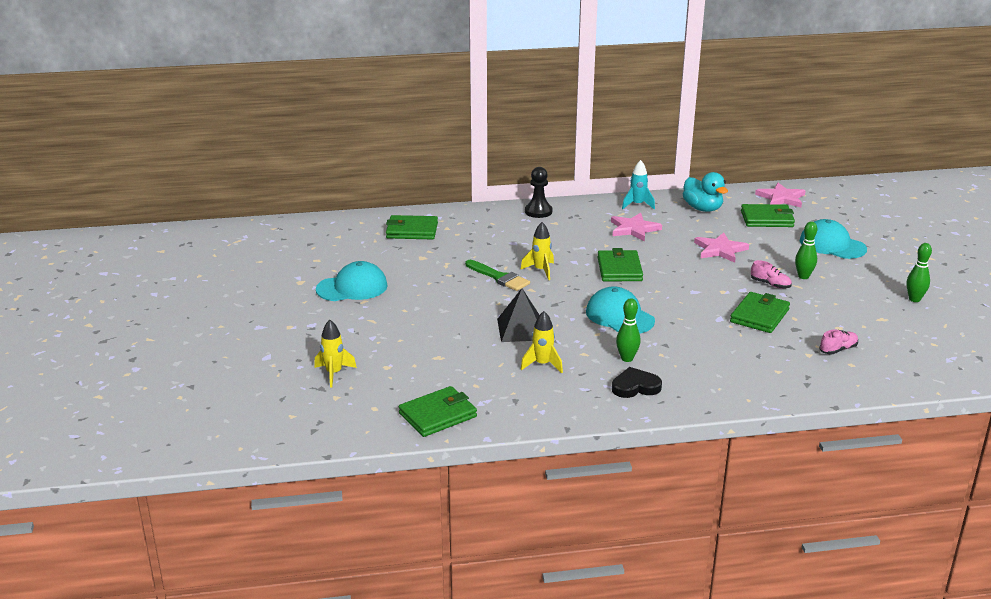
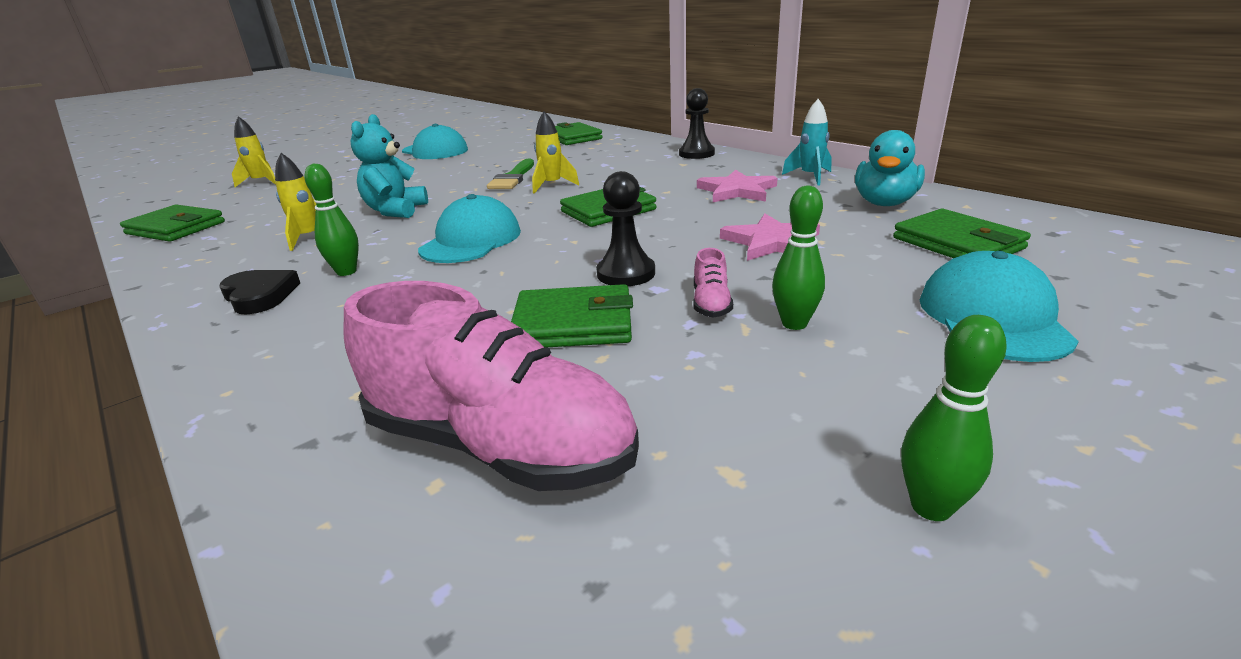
camera: 60 degrees right, 0 degrees up
(521, 329) = (396, 211): black pyramid -> turquoise teddy bear
(718, 291) = (626, 273): none -> black pawn
(781, 198) = (1066, 234): pink star -> none
(838, 349) = (499, 445): pink shoe -> pink shoe, size x2.45

